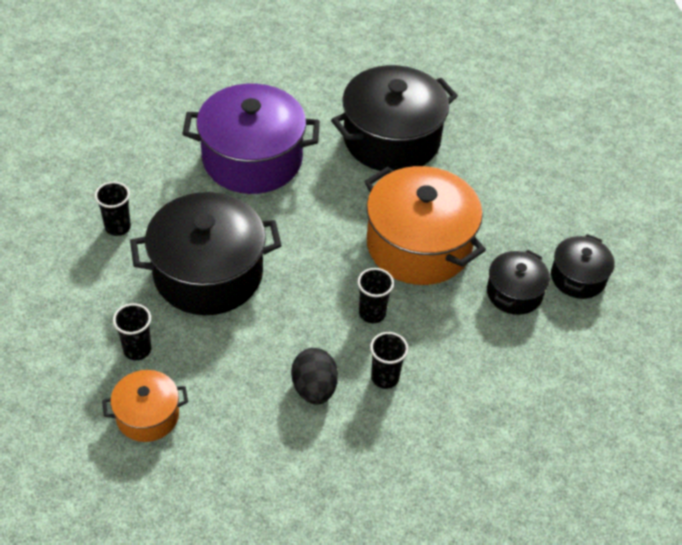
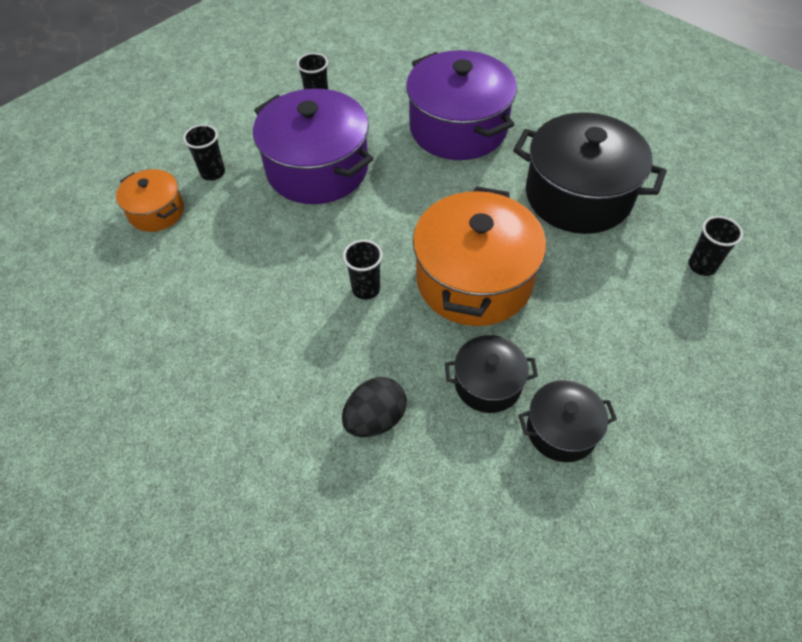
camera: 60 degrees right, 5 degrees up
(208, 273) = (317, 169): black pot -> purple pot
(314, 388) = (254, 294): black egg -> black egg (375, 419)
(385, 378) = (302, 336): black cup -> black cup (702, 266)

